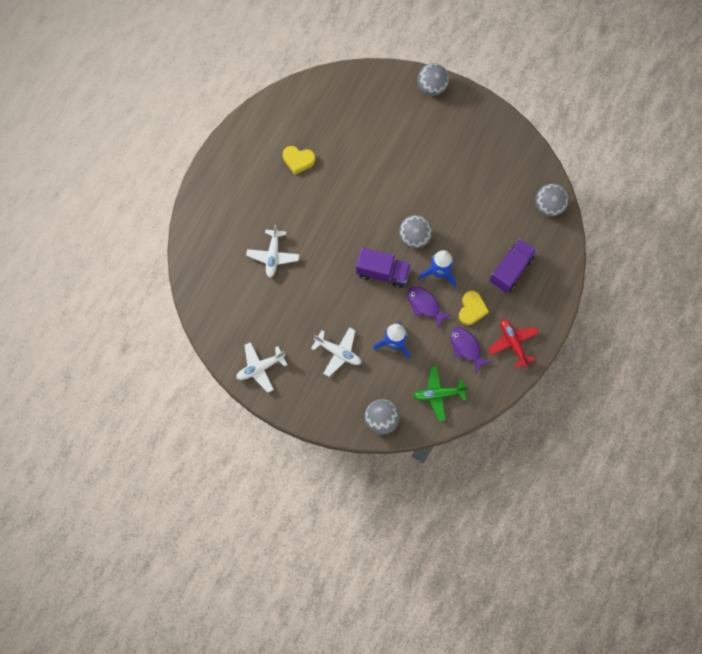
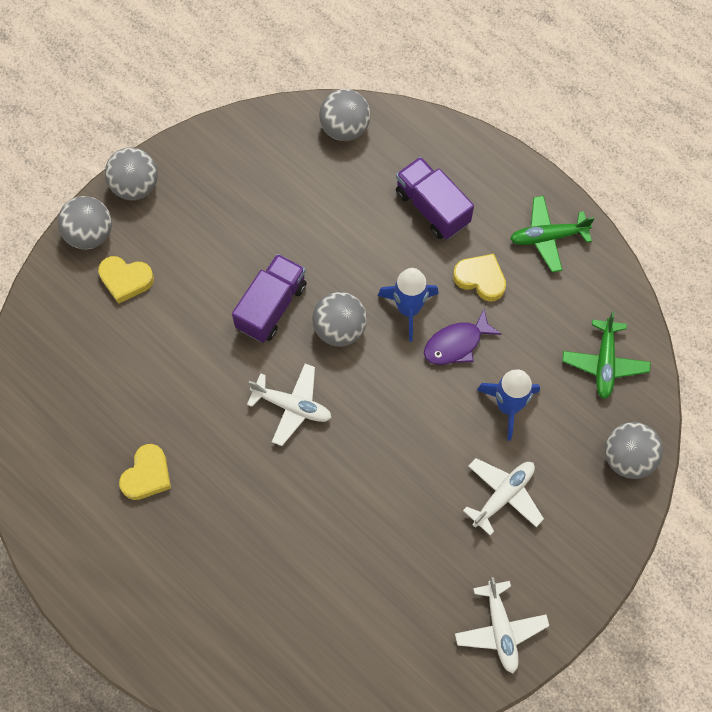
camera: 75 degrees left, 5 degrees down
(273, 256) = (307, 560): white plane -> white plane (292, 406)
(382, 272) = (385, 392): purple truck -> purple truck (271, 306)
(409, 115) = (125, 280): none -> yellow heart
(466, 348) = (540, 303): purple fish -> none
(470, 102) = (135, 186): none -> grey ball
(513, 343) = (548, 237): red plane -> green plane

